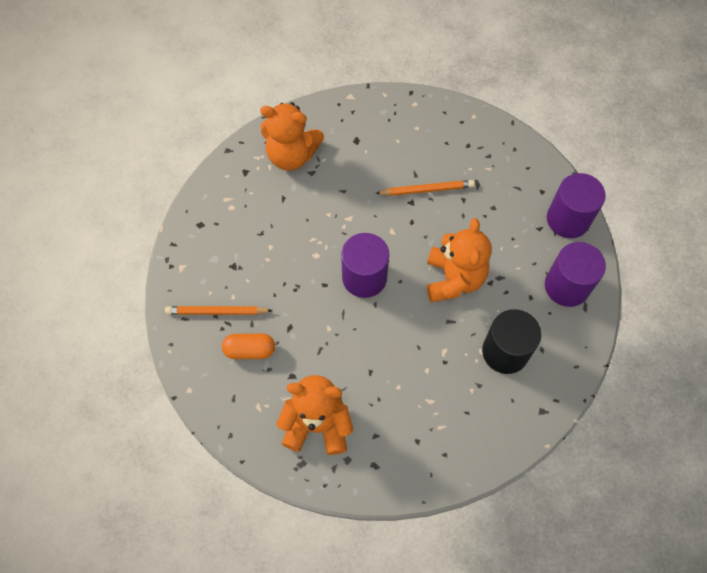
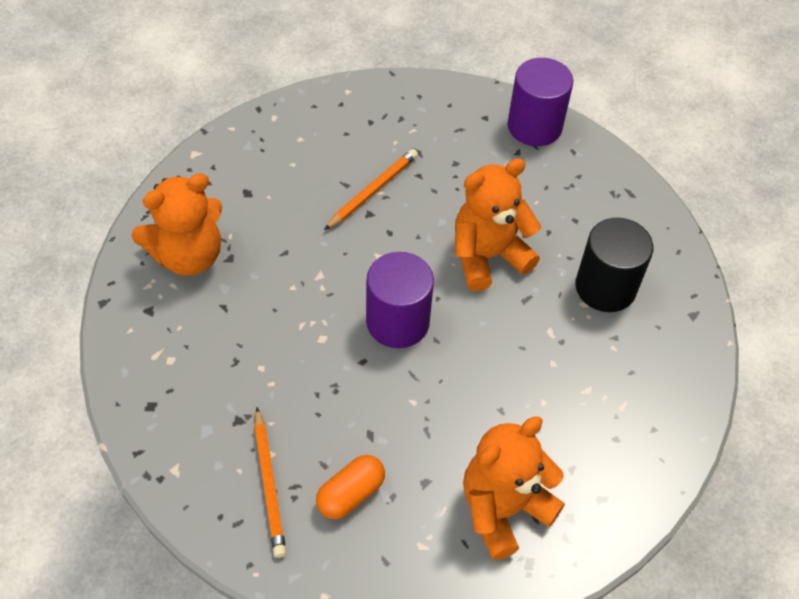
camera: 45 degrees left, 10 degrees down
(216, 312) = (269, 484): orange pencil -> orange pencil turned 60 degrees counterclockwise
(453, 279) = (488, 256): orange teddy bear -> orange teddy bear turned 75 degrees counterclockwise
(566, 286) = (596, 186): purple cylinder -> none

